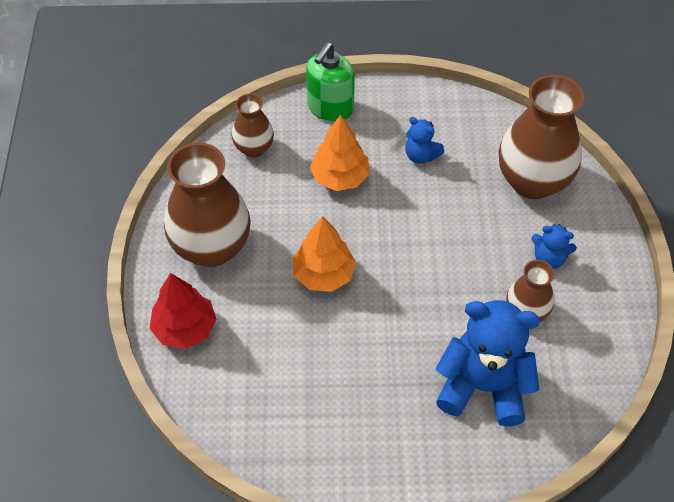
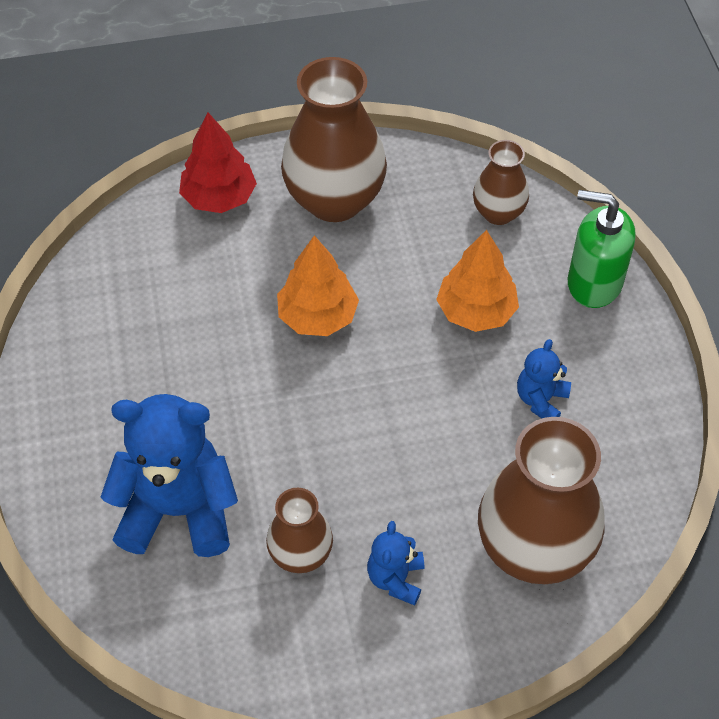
camera: 80 degrees right, 0 degrees up
(483, 387) = (178, 510): blue teddy bear -> blue teddy bear turned 90 degrees counterclockwise

